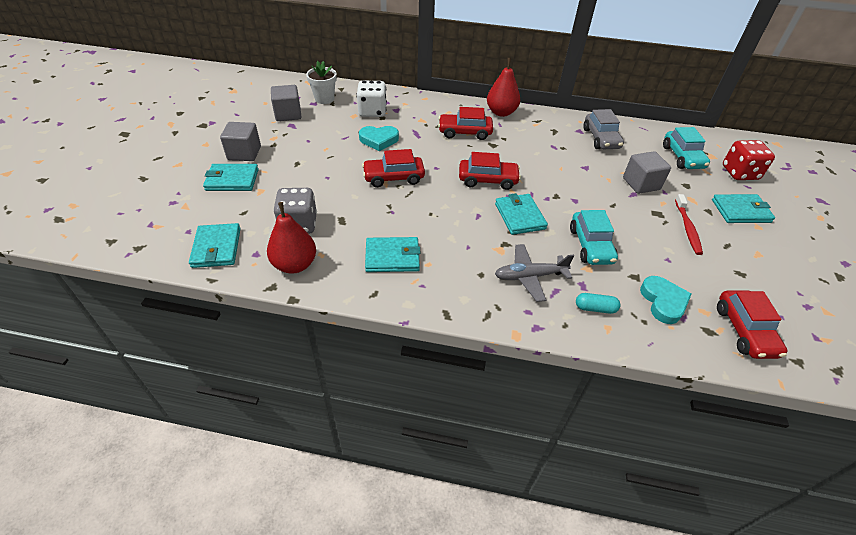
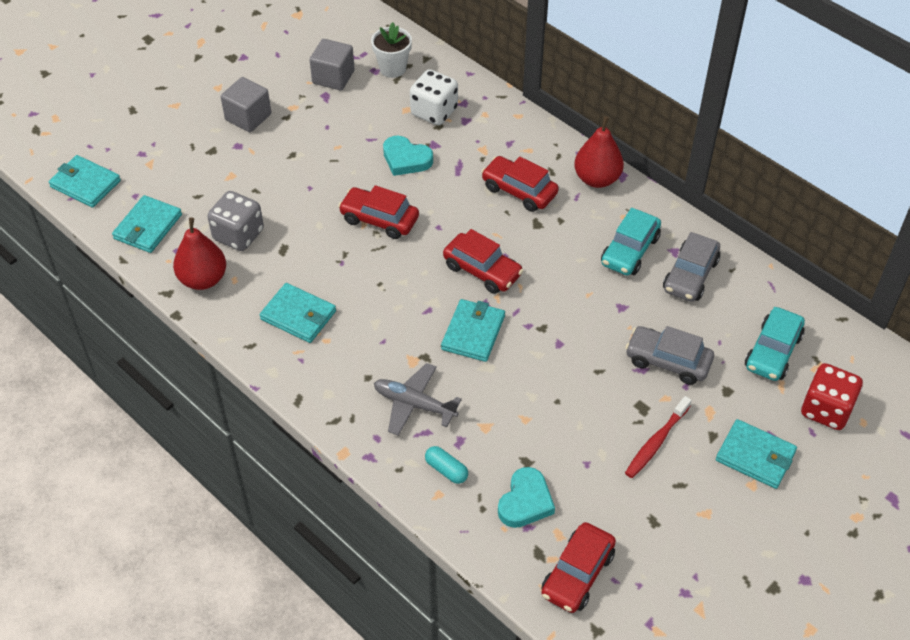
camera: 35 degrees right, 5 degrees up
(232, 180) = (213, 149): turquoise wallet -> turquoise wallet (85, 184)
(590, 245) = (516, 404): turquoise car -> turquoise car (629, 250)
(641, 184) = (668, 361): grey cube -> grey car

